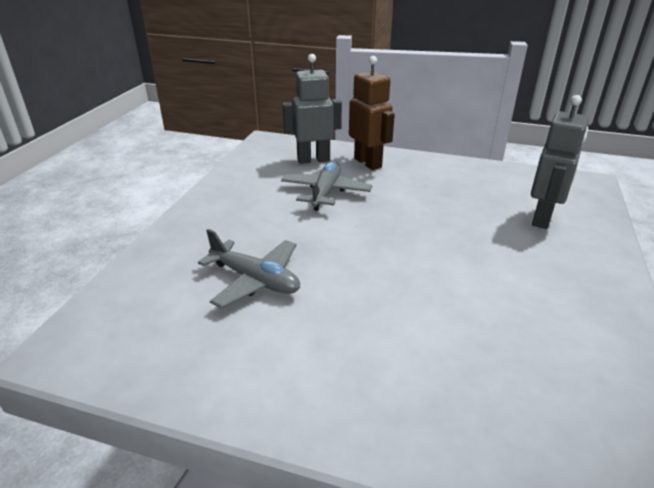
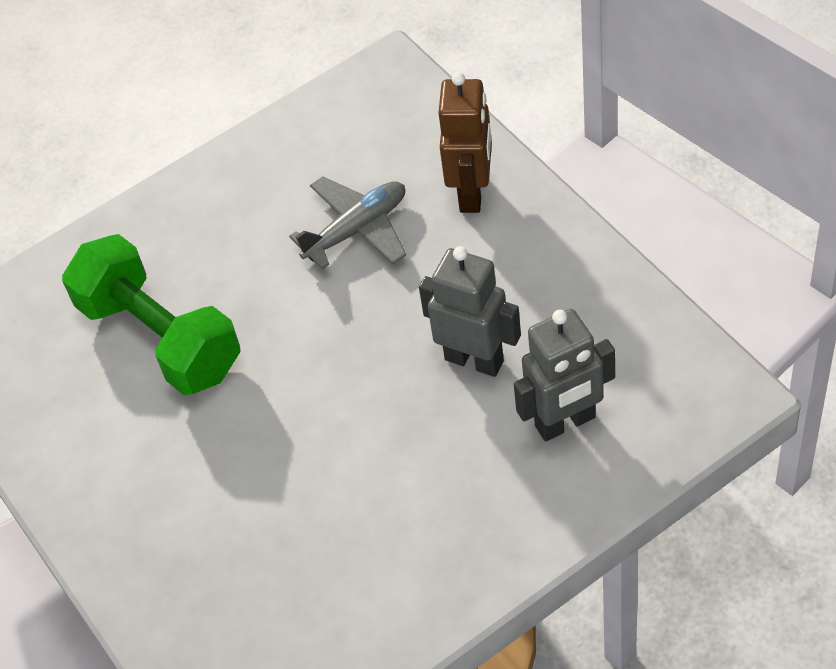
camera: 45 degrees right, 20 degrees up
(255, 280) = (160, 337): grey plane -> green dumbbell
(313, 160) = (407, 148): grey robot -> grey robot (474, 360)

